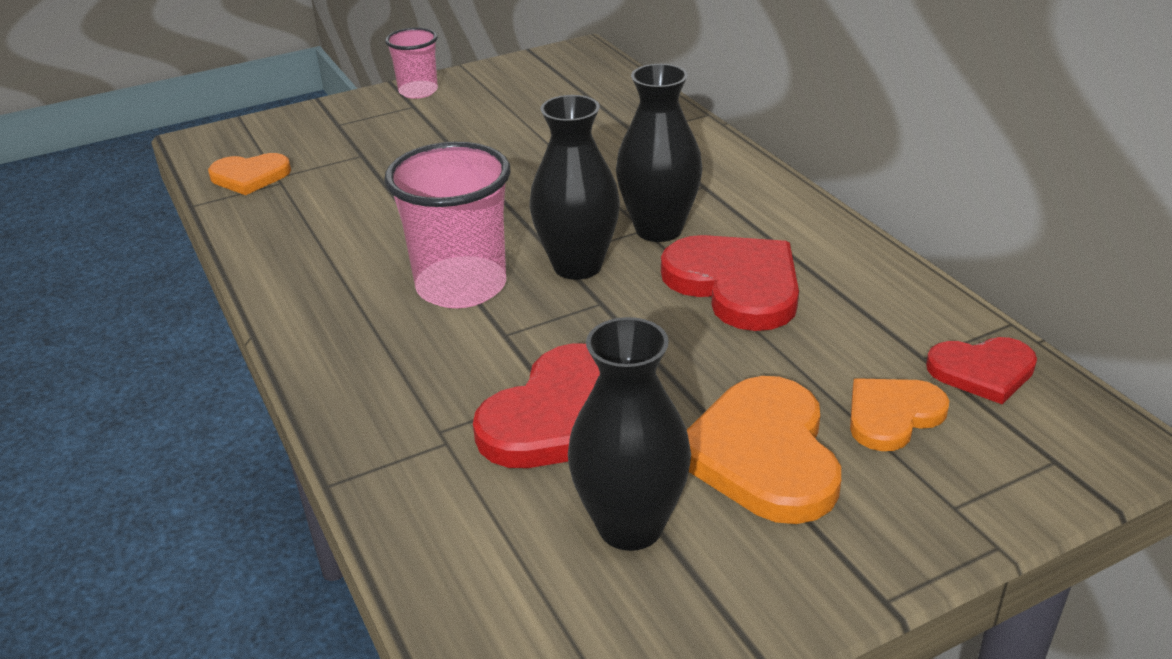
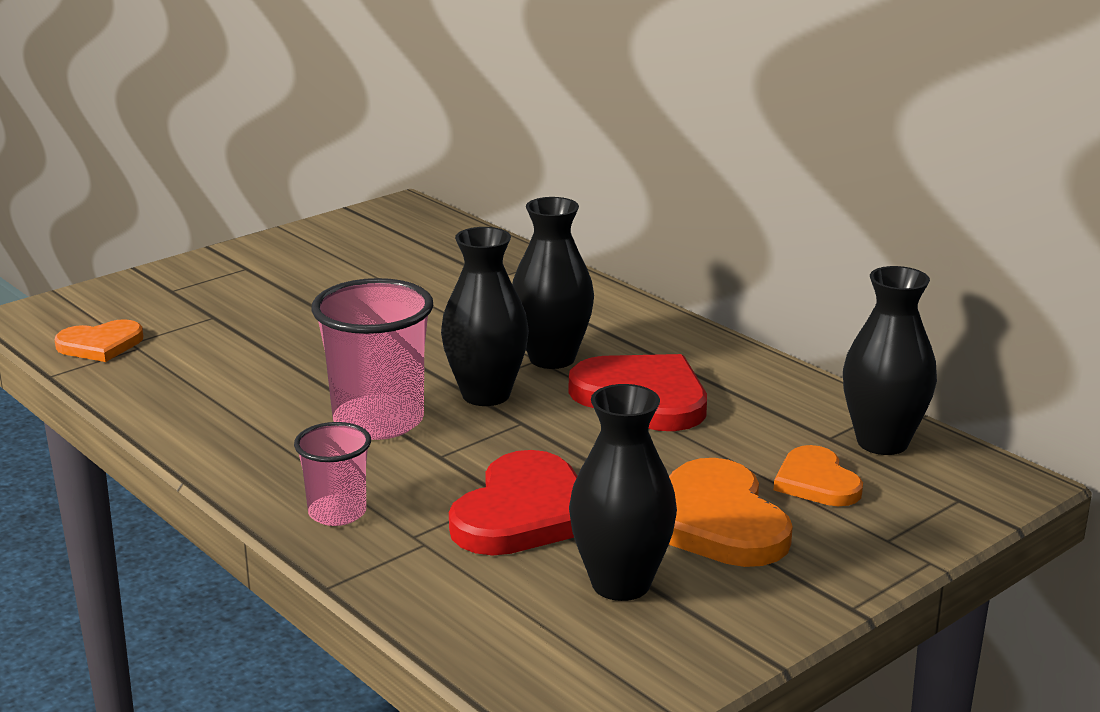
camera: 15 degrees left, 10 degrees down
(418, 91) = (245, 254): pink cup -> pink cup (337, 513)
(892, 415) = (816, 482): orange heart -> orange heart turned 60 degrees counterclockwise
(982, 371) = (882, 442): red heart -> black vase

